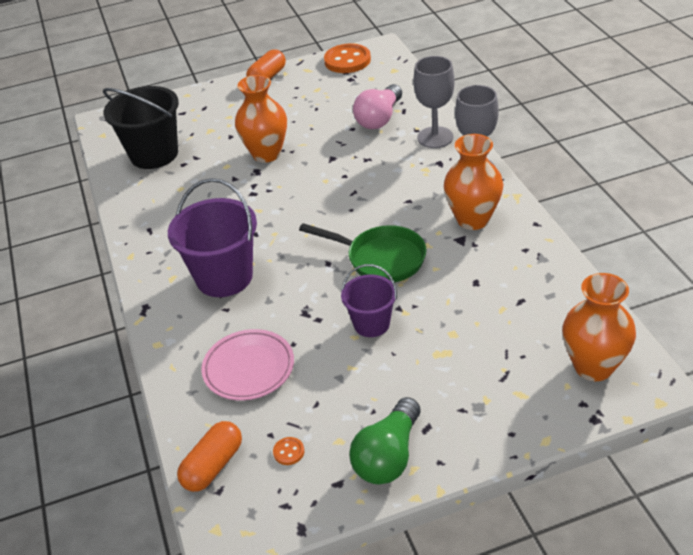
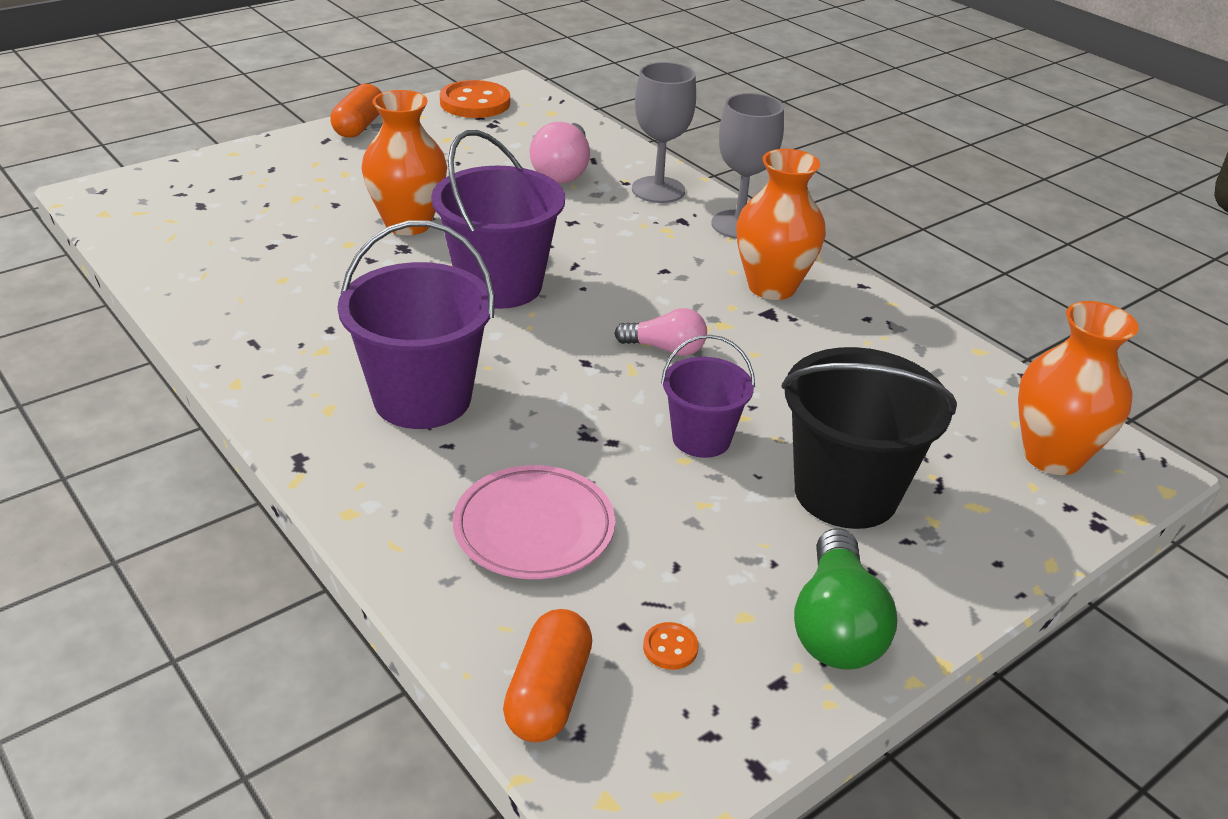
camera: 25 degrees left, 5 degrees down
(154, 154) = (212, 235): black bucket -> black bucket (846, 492)
(301, 203) = (499, 285): none -> purple bucket
(380, 259) = (665, 349): green pan -> pink light bulb

